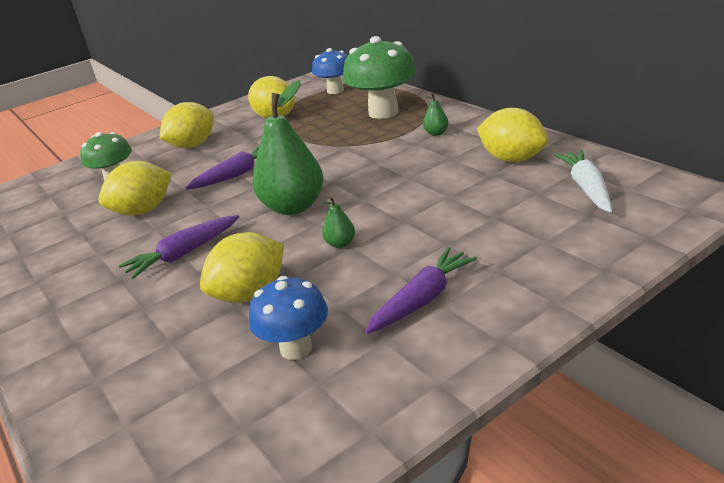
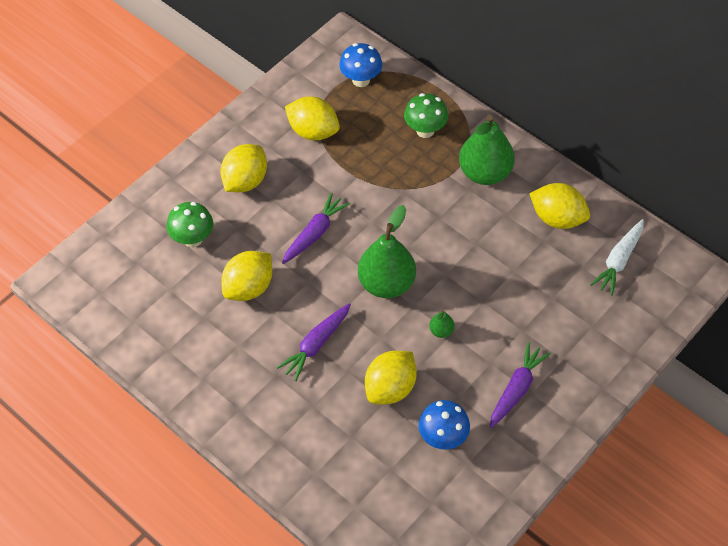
camera: 15 degrees left, 25 degrees up
(383, 112) = (425, 130): green mushroom -> green mushroom, size x0.62
(436, 133) = (485, 173): green pear -> green pear, size x2.37
(586, 187) = (618, 261): white carrot -> white carrot turned 135 degrees counterclockwise

